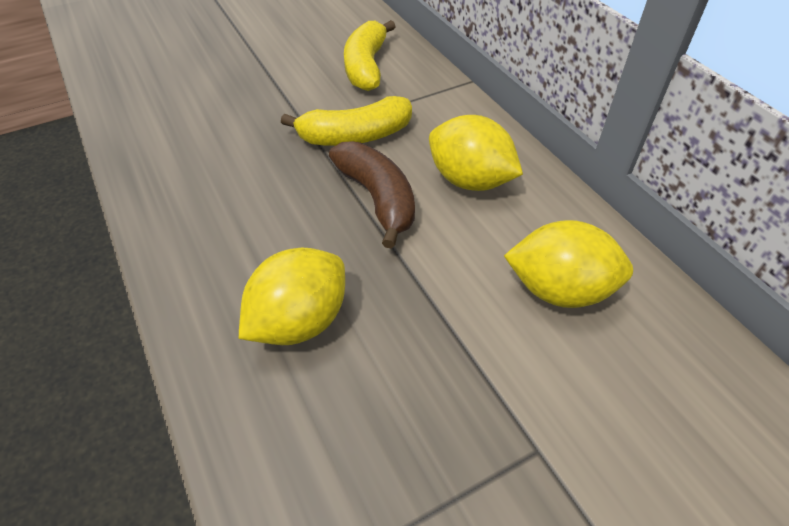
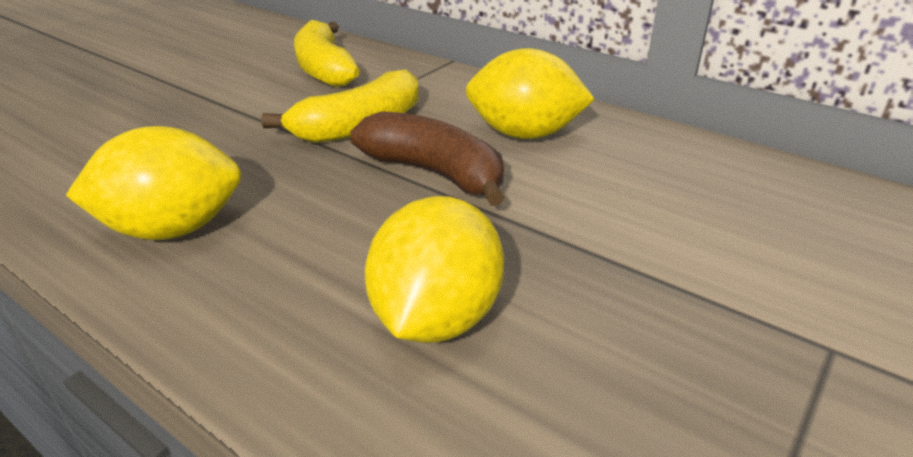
camera: 25 degrees left, 15 degrees down
(559, 290) = (703, 198): yellow lemon -> yellow lemon (172, 229)

